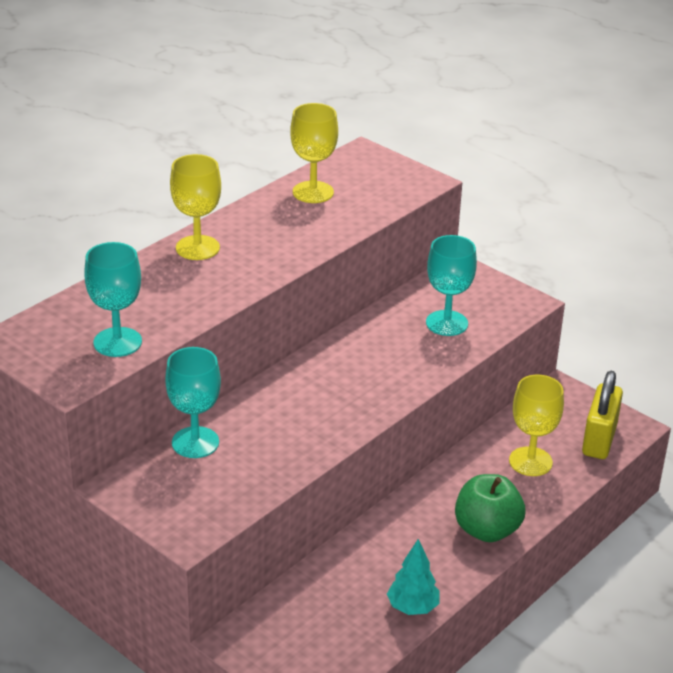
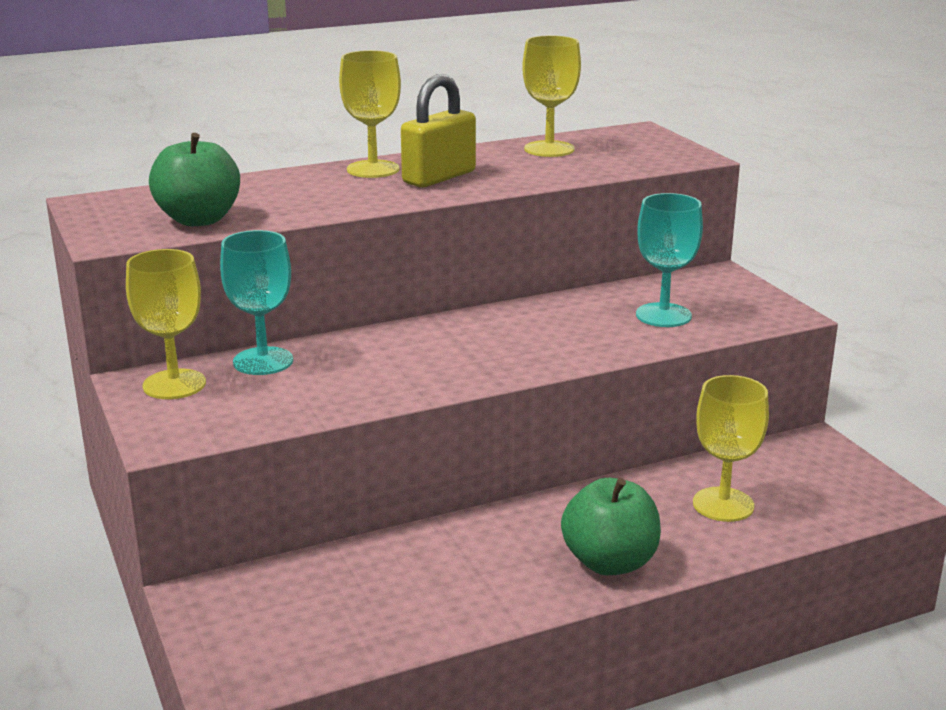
camera: 25 degrees right, 10 degrees down
(117, 342) = (199, 220): turquoise goblet -> green apple
(149, 483) = (174, 384): none -> yellow goblet
(412, 607) = (444, 621): turquoise tree -> none
(599, 440) = (837, 502): yellow padlock -> yellow padlock (439, 177)

